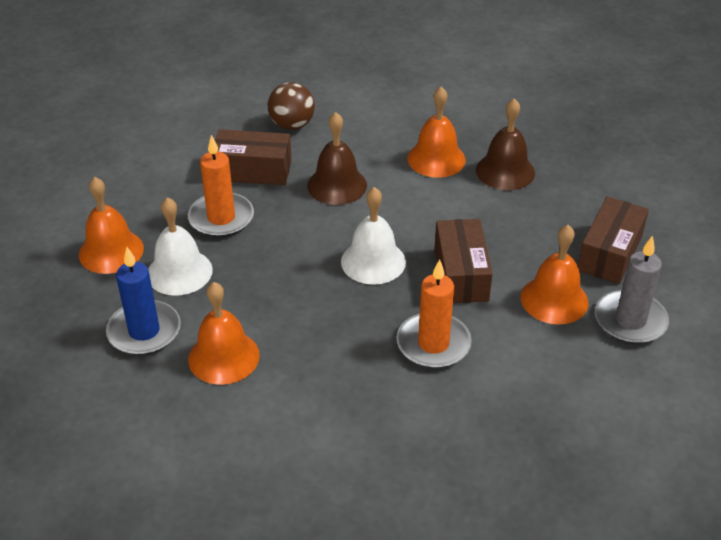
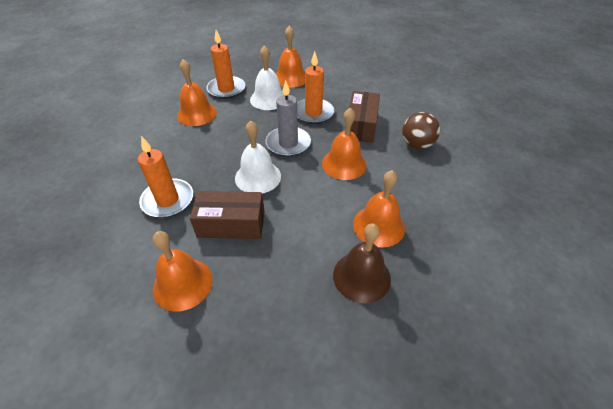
camera: 95 degrees right, 5 degrees up
(144, 331) = (226, 89): blue candle -> orange candle
(337, 185) = (344, 164): brown bell -> orange bell
(609, 253) = (227, 347): brown box -> none
(630, 320) = (134, 342): grey candle -> grey candle (288, 143)

